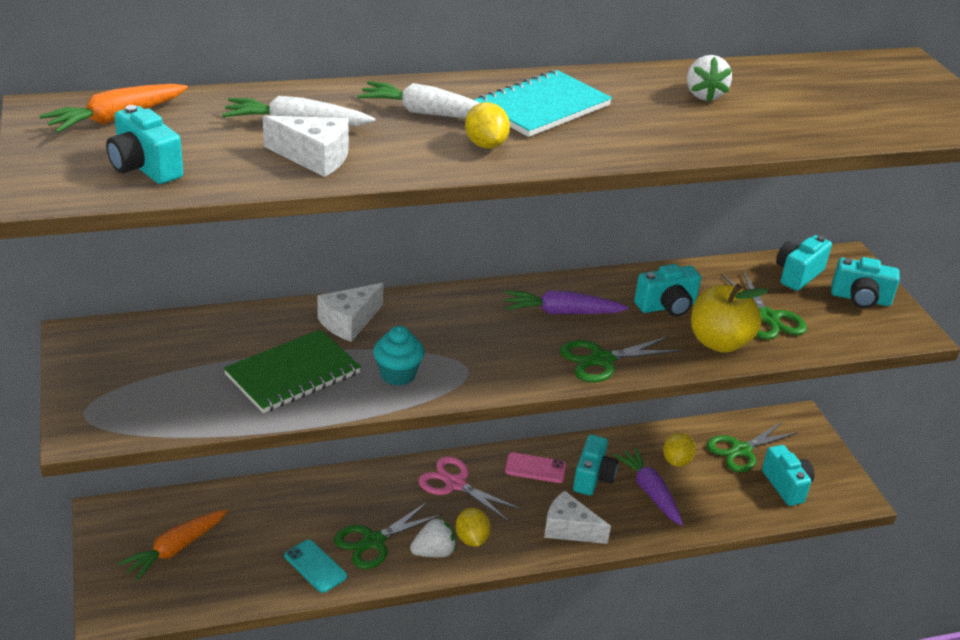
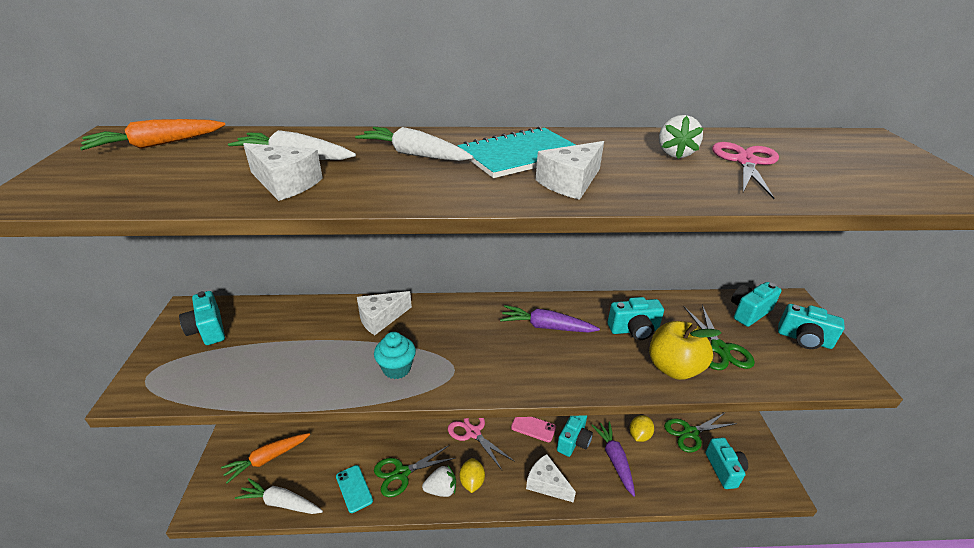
camera: 15 degrees right, 0 degrees up
(144, 167) = (131, 183): turquoise camera -> turquoise camera (208, 330)
(221, 594) = (281, 503): none -> white carrot
(292, 374) = (317, 358): green notebook -> none
(485, 145) = (449, 182): yellow lemon -> none
(602, 360) = (568, 374): green scissors -> none
(607, 137) = (570, 183): none -> white cheese
(777, 101) = (745, 162): none -> pink scissors

